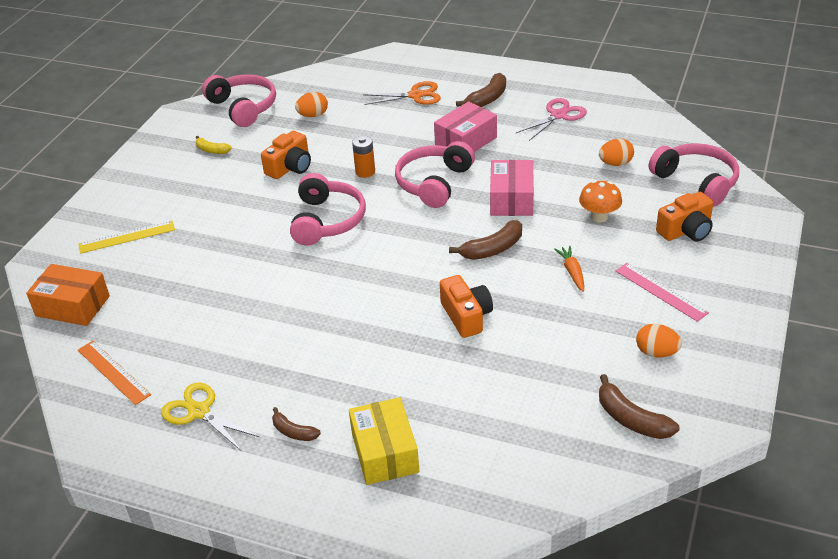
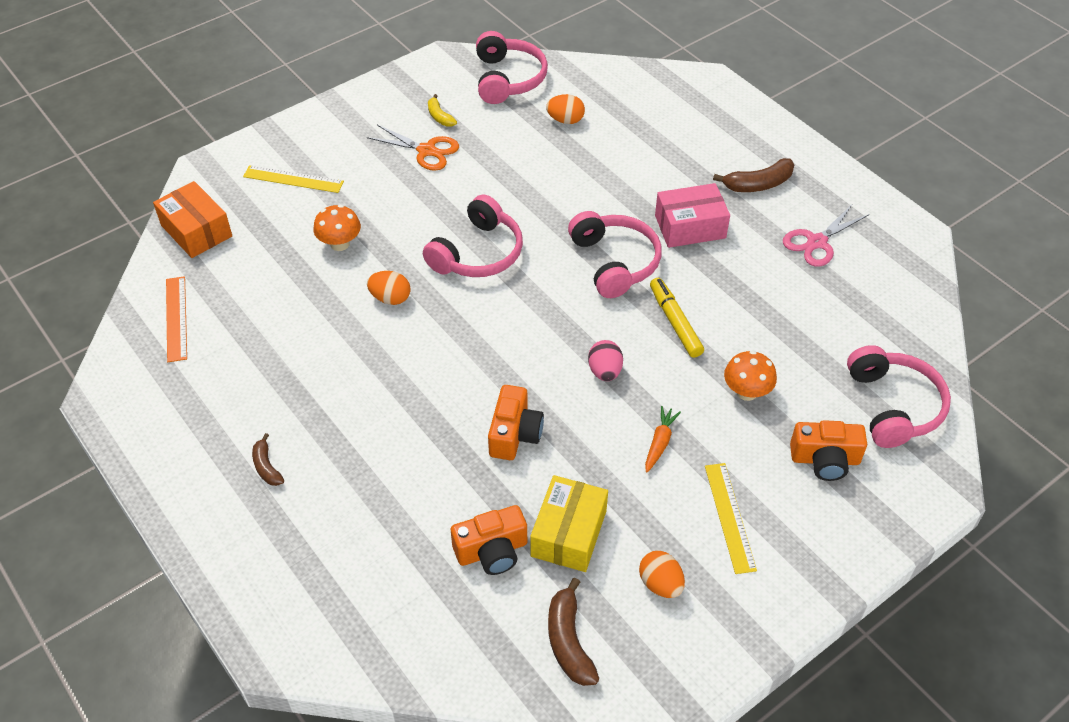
camera: 30 degrees right, 10 degrees up
(199, 412) = (209, 399): yellow scissors -> none
(209, 261) = (340, 244): none -> orange mushroom
(290, 167) = (494, 173): orange camera -> orange camera (492, 551)
(365, 172) = (559, 214): orange battery -> none
(384, 452) = (322, 535): yellow box -> yellow box (568, 533)
(416, 95) = (687, 144): orange scissors -> orange scissors (427, 151)
(434, 183) = (614, 262): pink headphones -> pink headphones turned 105 degrees clockwise
(492, 249) = (605, 371): brown banana -> pink egg
(511, 199) = (675, 322): pink box -> yellow marker
(558, 115) = (817, 242): pink scissors -> pink scissors turned 150 degrees clockwise
(615, 163) = (824, 335): orange egg -> orange egg (390, 298)
(660, 291) = (729, 517): pink ruler -> yellow ruler

